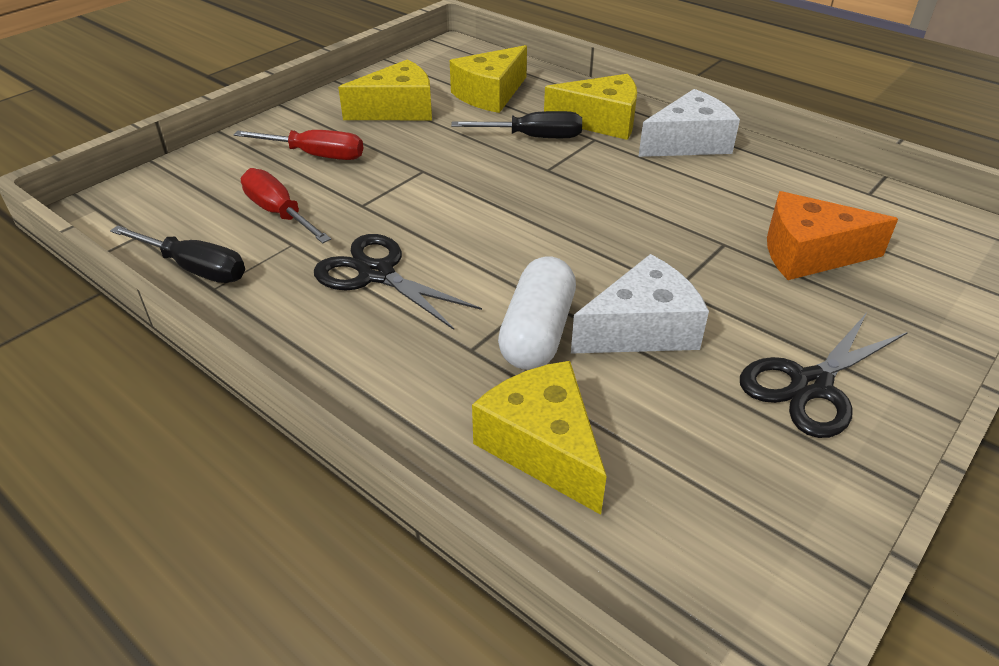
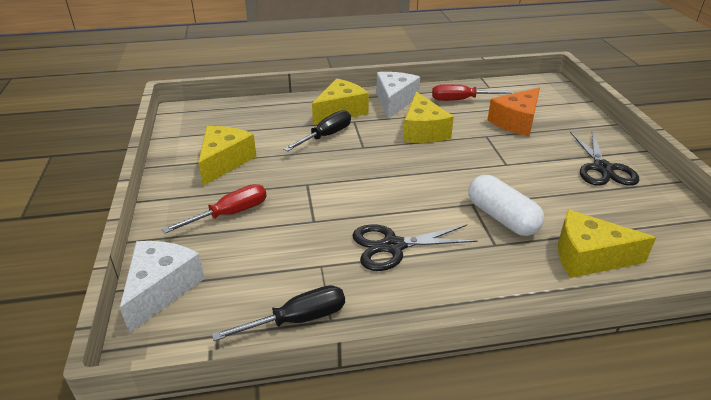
camera: 50 degrees left, 5 degrees down
(279, 213) = (279, 256): red screwdriver -> red screwdriver (461, 100)
(490, 94) = (259, 126): yellow cheese -> yellow cheese (423, 131)
(642, 329) = (527, 188): white cheese -> white cheese (161, 289)

